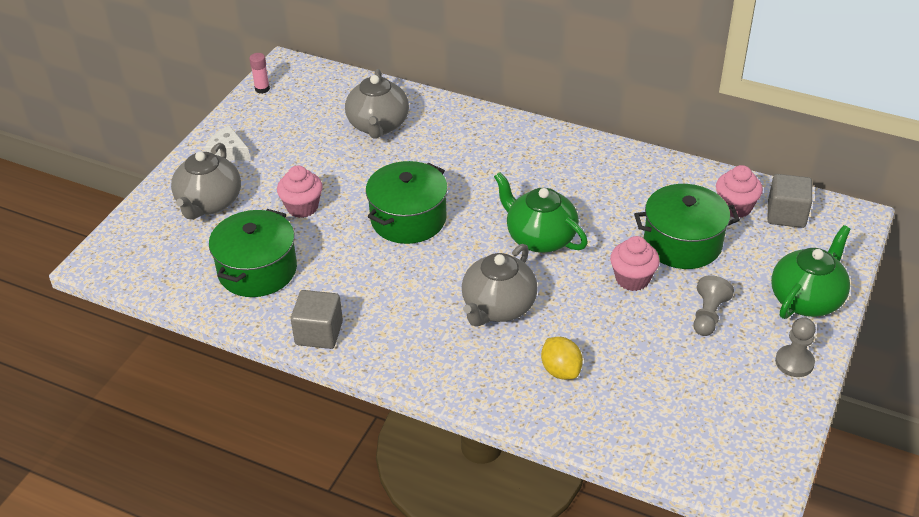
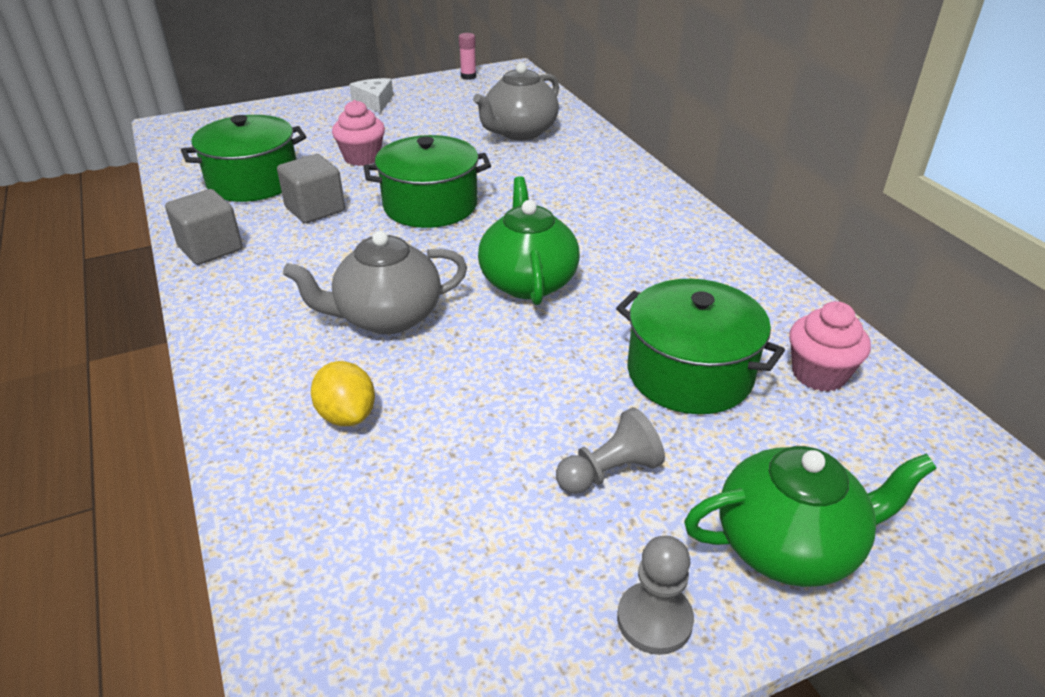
camera: 40 degrees right, 5 degrees down
(209, 203) = (303, 125): grey teapot -> none
(561, 370) = (347, 415): yellow lemon -> yellow lemon turned 45 degrees counterclockwise
(632, 279) = (570, 374): pink cupcake -> none
(786, 214) = (891, 421): grey cube -> grey cube (315, 209)

